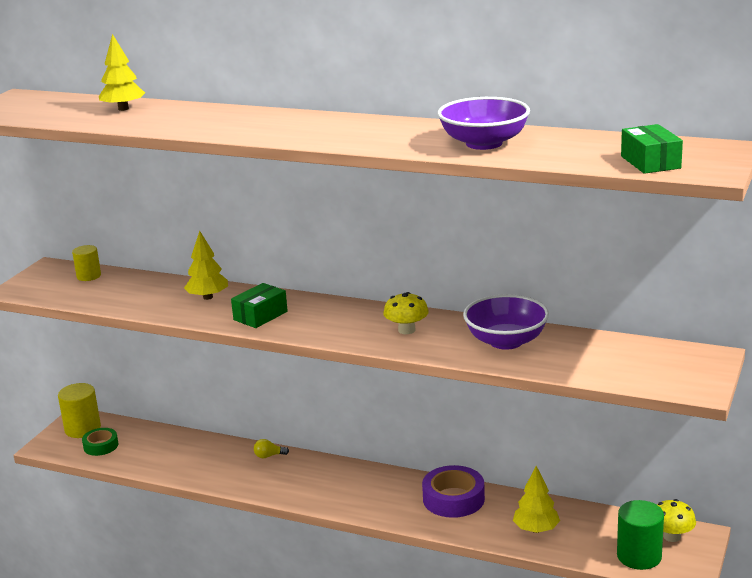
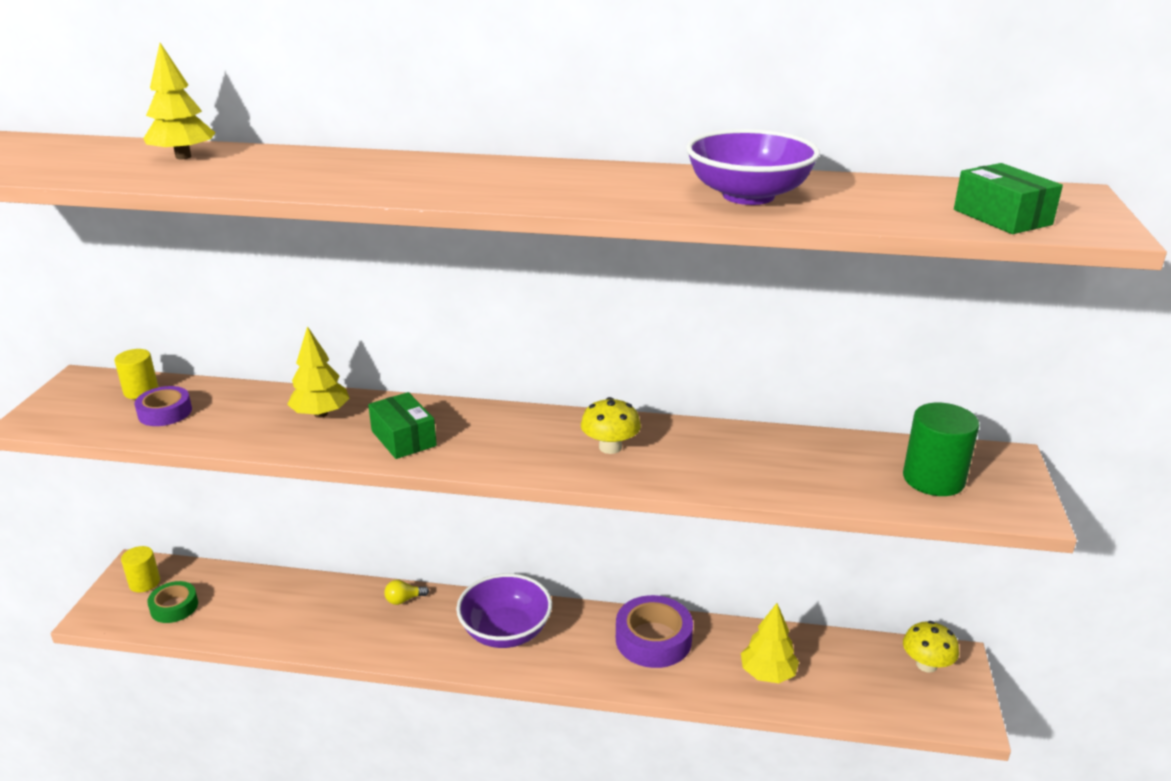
camera: 15 degrees left, 5 degrees up
(82, 429) = (144, 583): yellow cylinder -> yellow cylinder, size x0.63
(102, 290) = (165, 412): none -> purple tape
(260, 316) = (403, 438): green box -> green box turned 60 degrees counterclockwise
(506, 341) = (746, 455): purple bowl -> purple bowl (505, 631)
(639, 556) = (902, 698): green cylinder -> green cylinder (933, 479)

